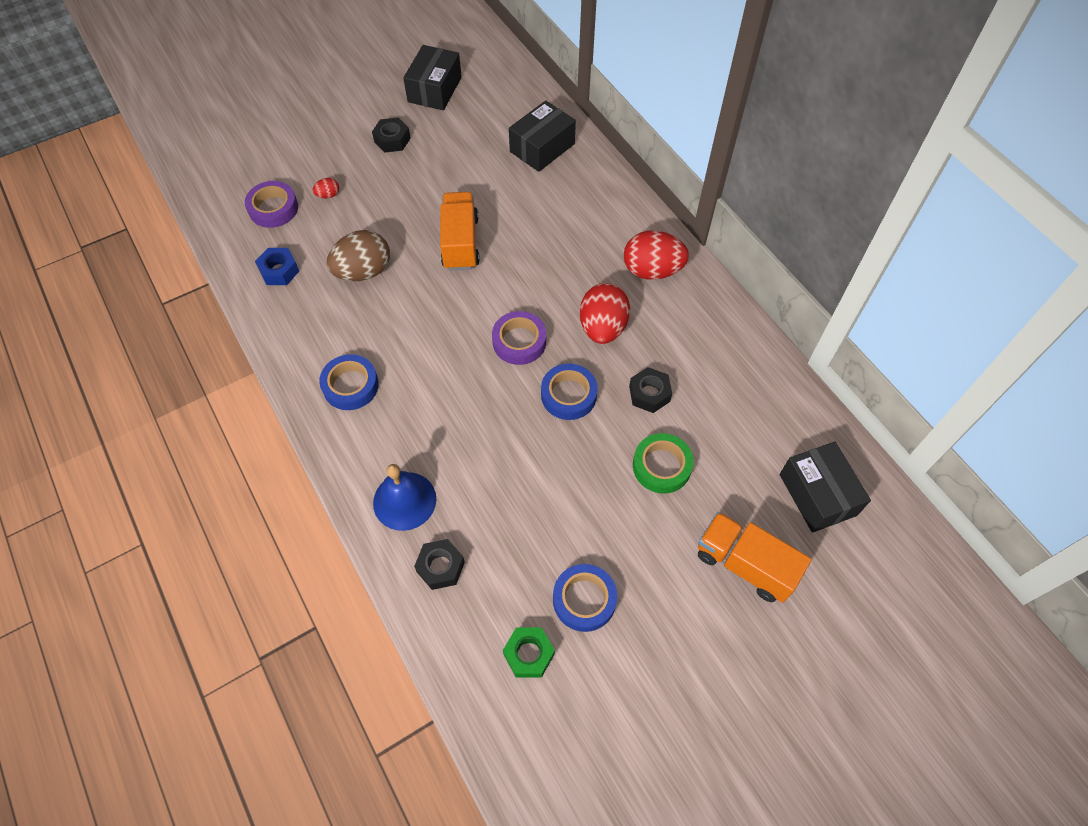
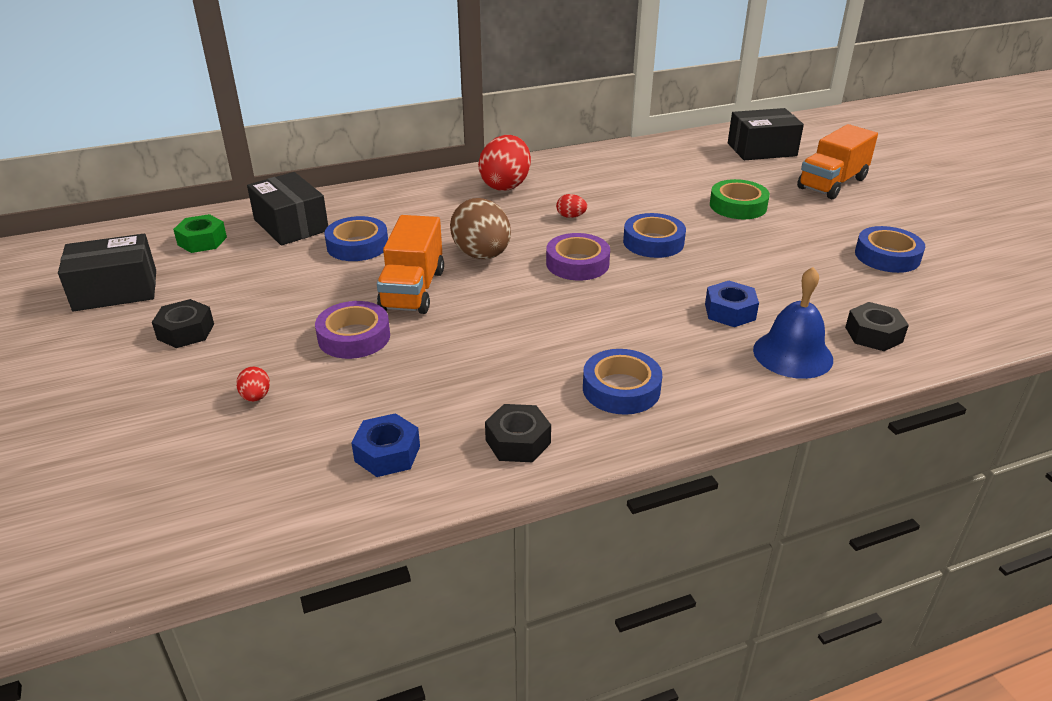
camera: 80 degrees left, 25 degrees down
(273, 208) = (246, 458): purple tape -> purple tape (354, 337)
(363, 272) = (426, 369): brown egg -> brown egg (482, 255)
(434, 89) = (115, 290): black box -> black box turned 45 degrees counterclockwise
(460, 243) = (413, 290): orange truck -> orange truck turned 90 degrees counterclockwise
(461, 456) = (729, 312): none -> blue nut
(519, 195) = (357, 245): none -> blue tape
(529, 654) = (955, 289): green nut -> green nut (202, 241)
(603, 328) = (571, 216): red egg -> red egg, size x0.44
(649, 394) = (656, 202): black nut -> black nut (518, 441)

